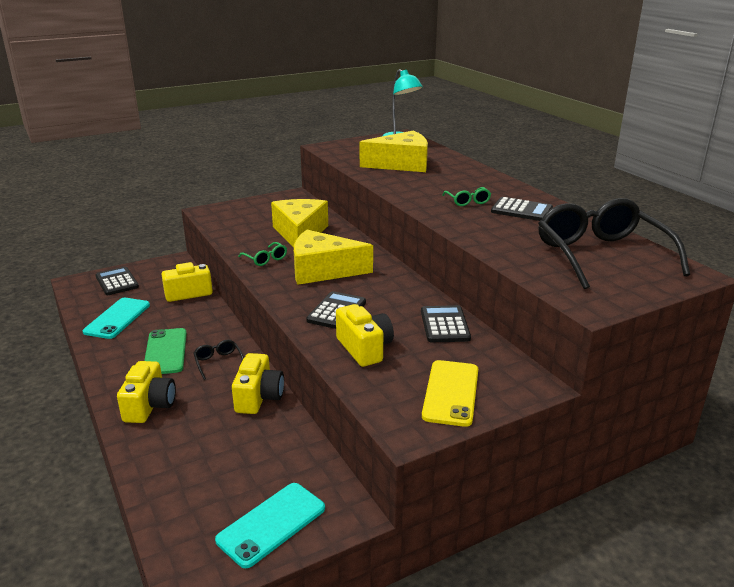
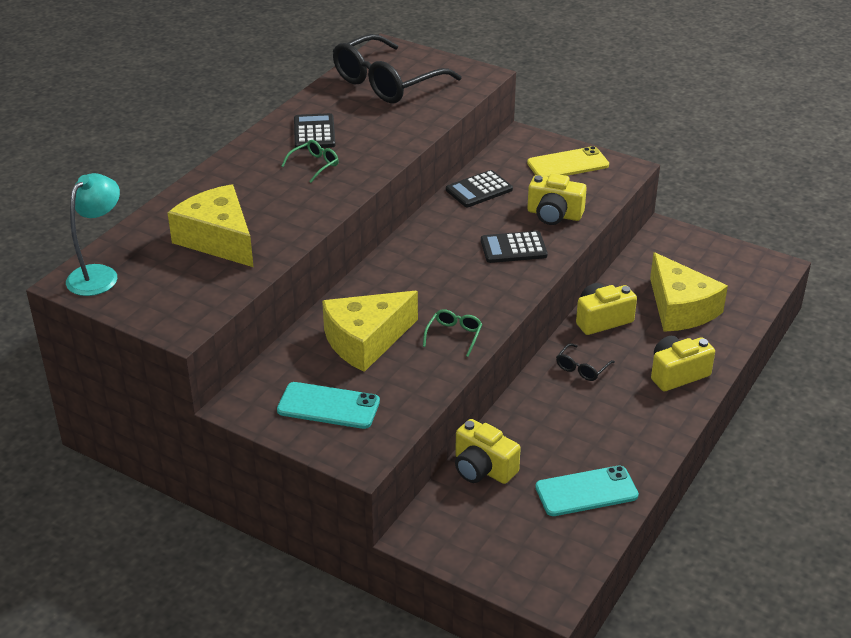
camera: 120 degrees left, 10 degrees up
(117, 282) = (516, 555): black calculator -> none
(165, 352) = (602, 413): green phone -> none
(271, 524) = (707, 256): turquoise phone -> turquoise phone (328, 406)
(323, 270) = (443, 286): yellow cheese -> yellow cheese (680, 308)
(364, 348) = (554, 215): yellow camera -> yellow camera turned 105 degrees counterclockwise

